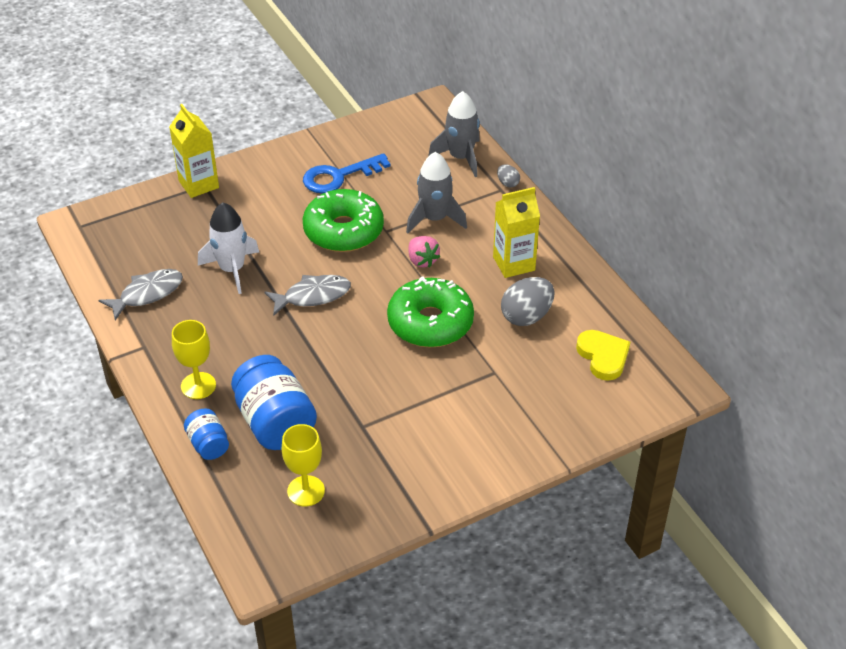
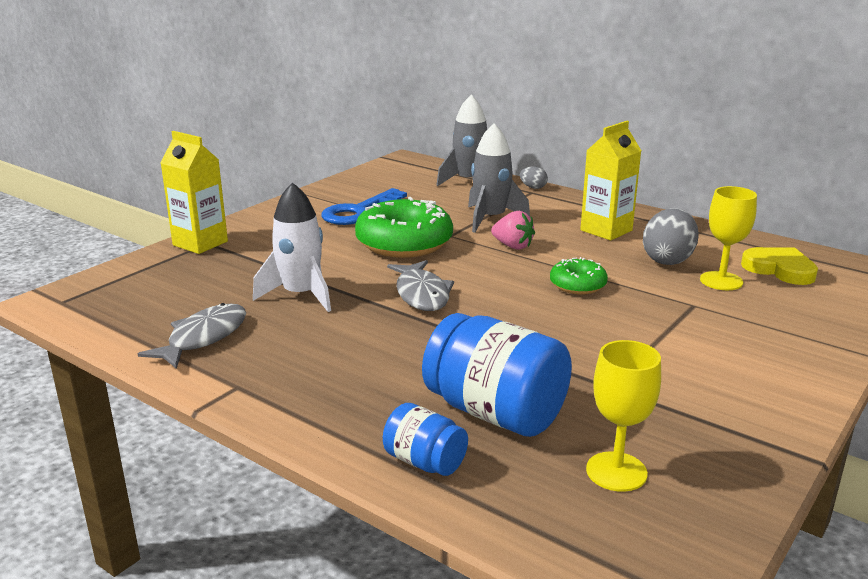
camera: 25 degrees left, 20 degrees down
(198, 386) = (351, 404): yellow goblet -> yellow goblet (721, 281)
(313, 296) = (422, 294): grey fish -> grey fish turned 120 degrees clockwise
(430, 323) = (577, 285): green donut -> green donut, size x0.53

